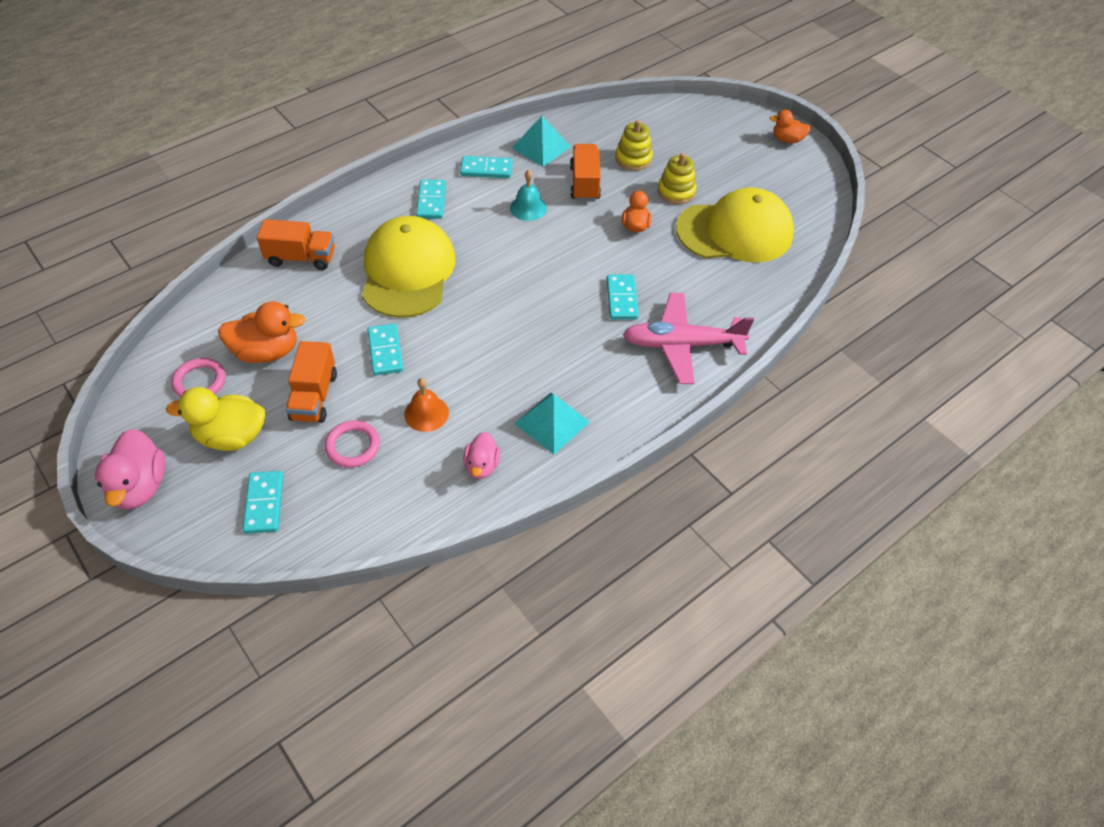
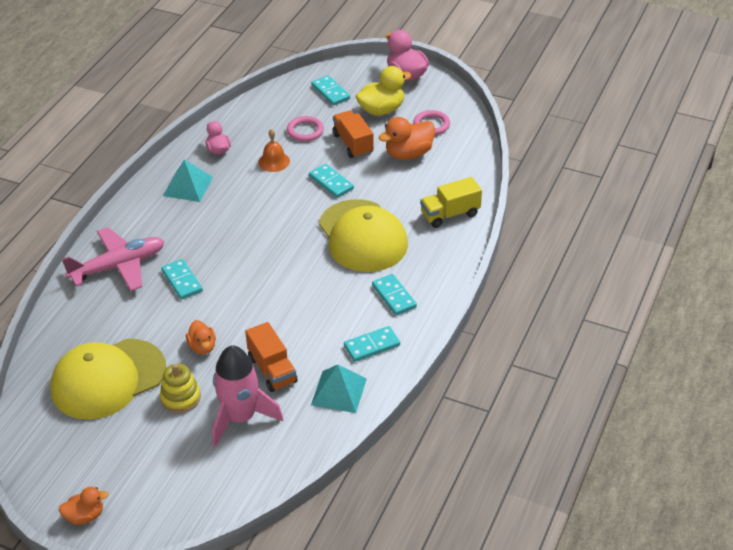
camera: 155 degrees right, 10 degrees down
(301, 258) = (450, 214): orange truck -> yellow truck
(528, 208) = (307, 325): turquoise bell -> none
(633, 159) = (240, 418): yellow stacking toy -> pink rocket

